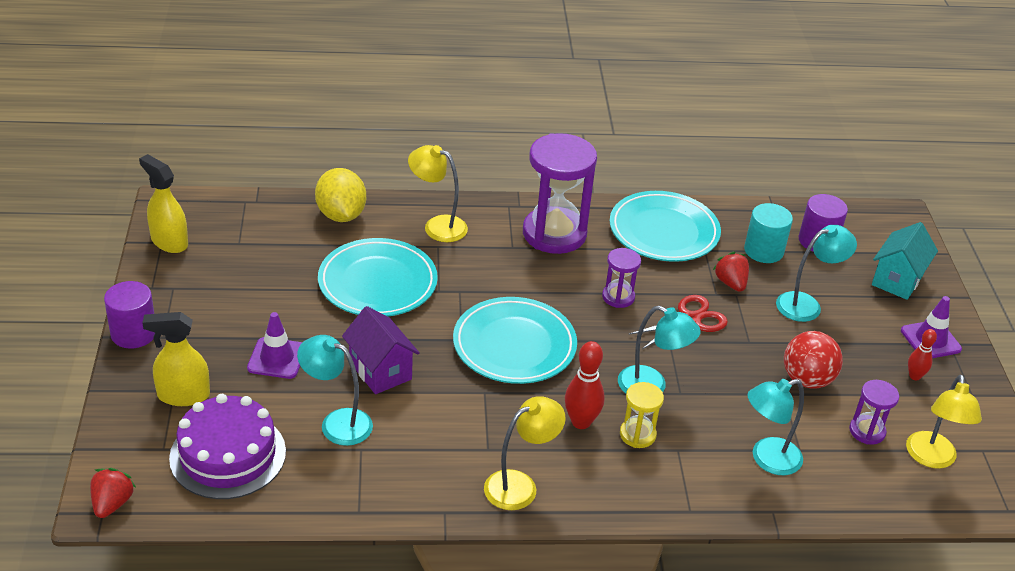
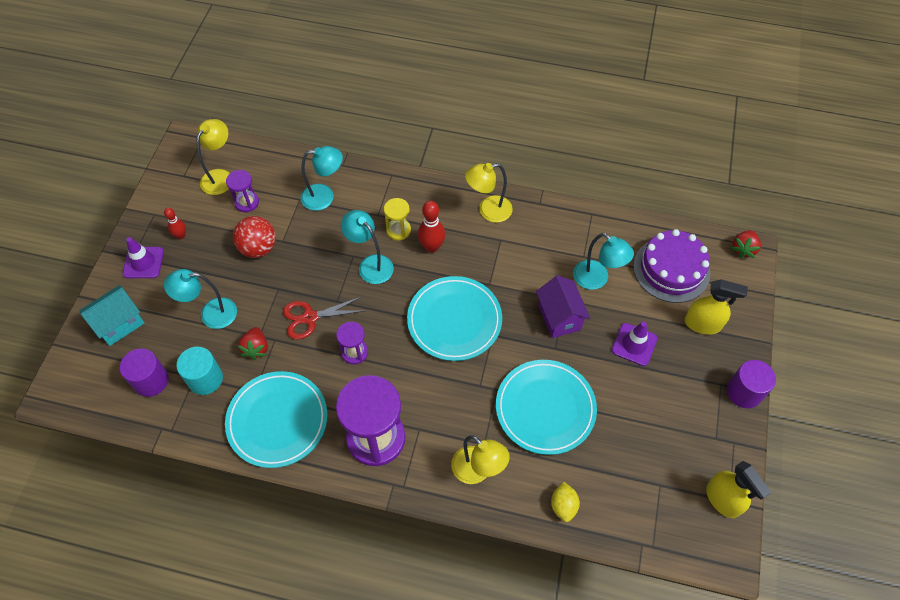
camera: 160 degrees left, 20 degrees up
(341, 215) = (563, 505): yellow lemon -> yellow lemon, size x0.58

